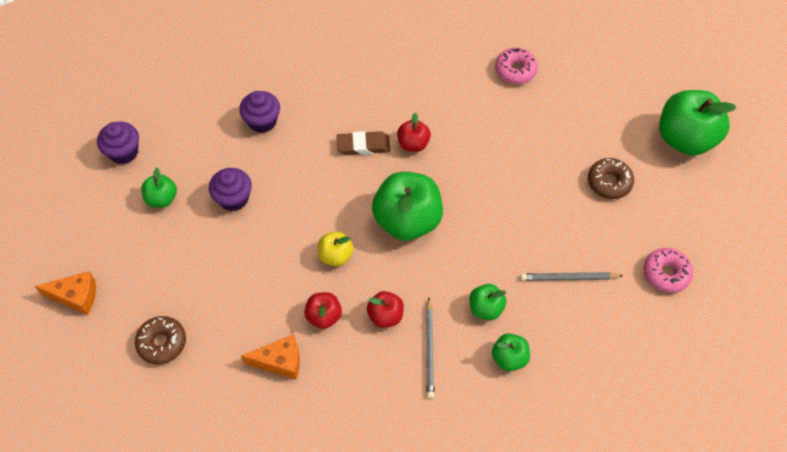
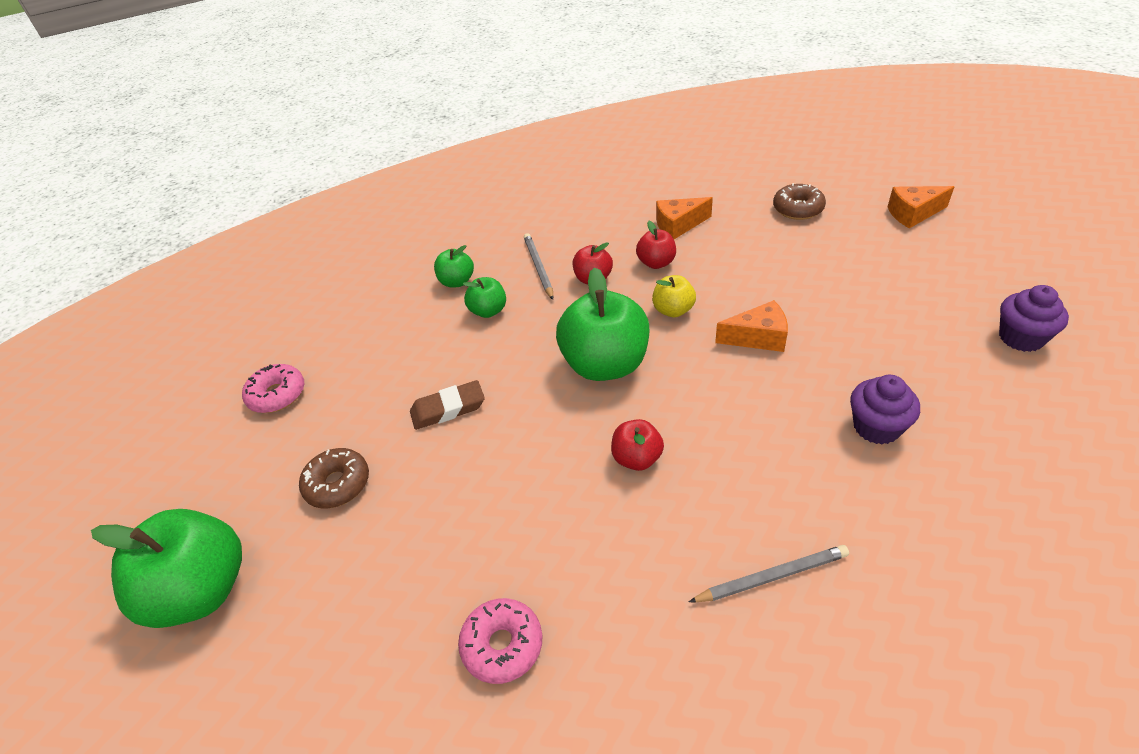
camera: 170 degrees right, 15 degrees down
(162, 198) = (917, 306): green apple -> none
(233, 198) = (833, 329): purple cupcake -> none
(289, 208) = (758, 338): none -> orange cheese
(363, 145) = (708, 435): brown eraser -> brown eraser (448, 409)
(569, 278) = (396, 360): grey pencil -> grey pencil (771, 576)

